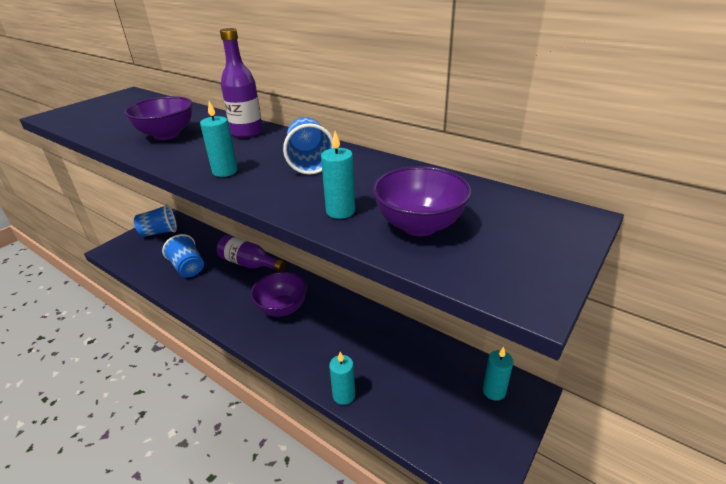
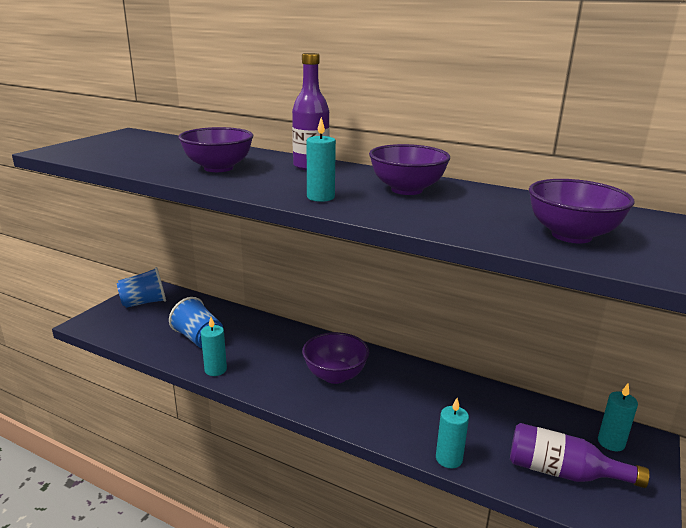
camera: 10 degrees left, 10 degrees down
(249, 264) = (274, 332): purple bottle -> purple bottle (562, 472)
(309, 162) = (407, 190): blue cup -> purple bowl
(340, 211) = (480, 226): turquoise candle -> turquoise candle (215, 370)

